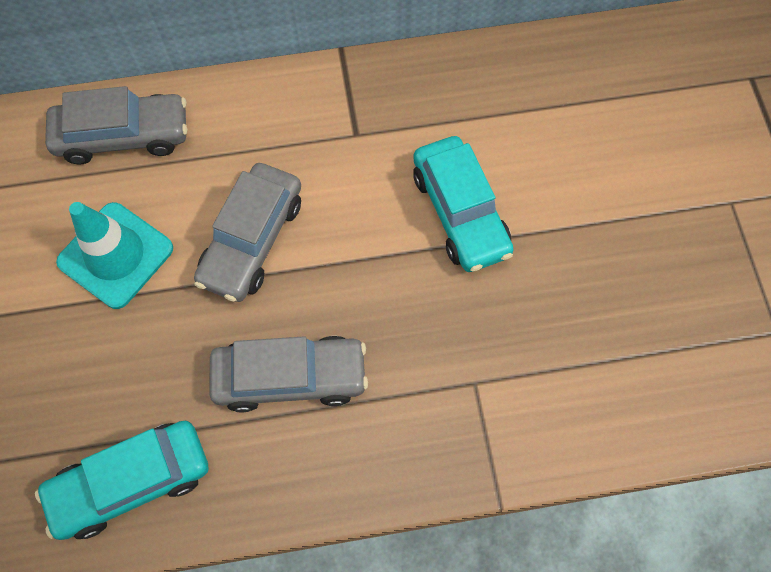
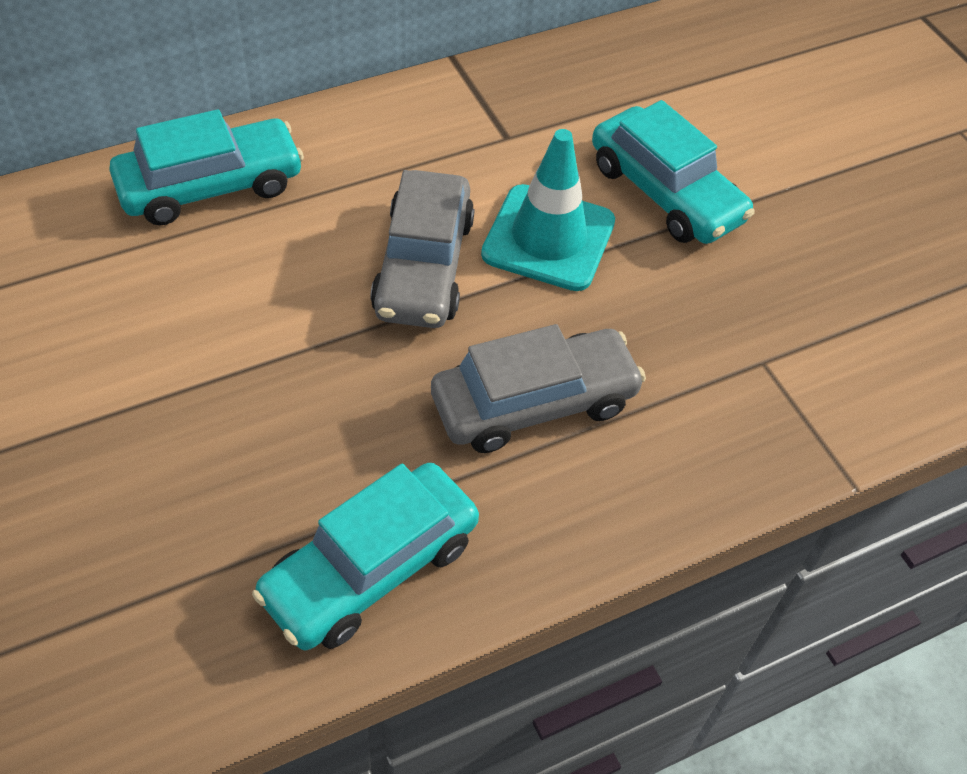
camera: 20 degrees left, 15 degrees down
(116, 255) = (249, 315): turquoise traffic cone -> turquoise traffic cone (548, 238)
(123, 136) = (211, 186): grey car -> turquoise car

